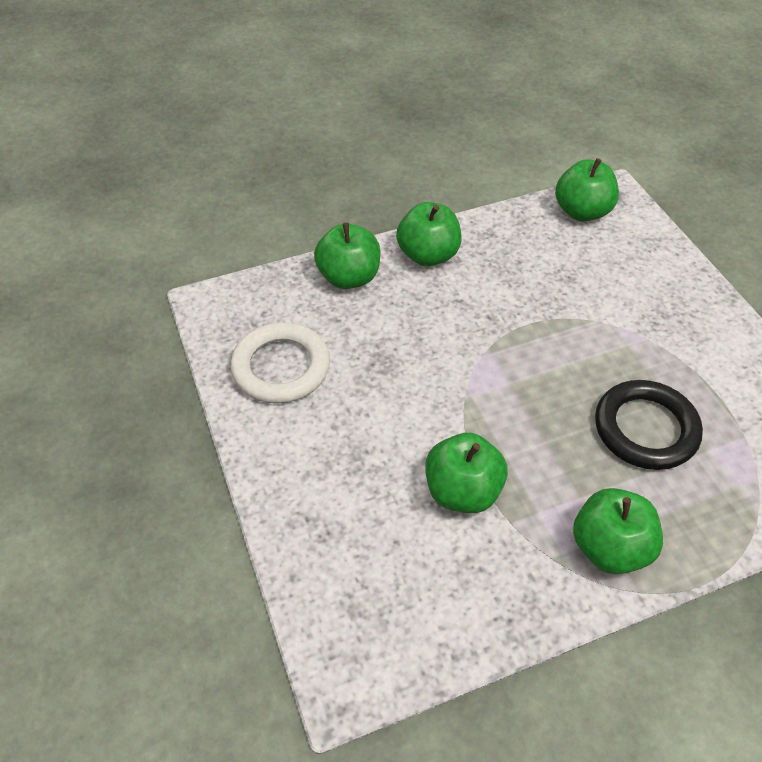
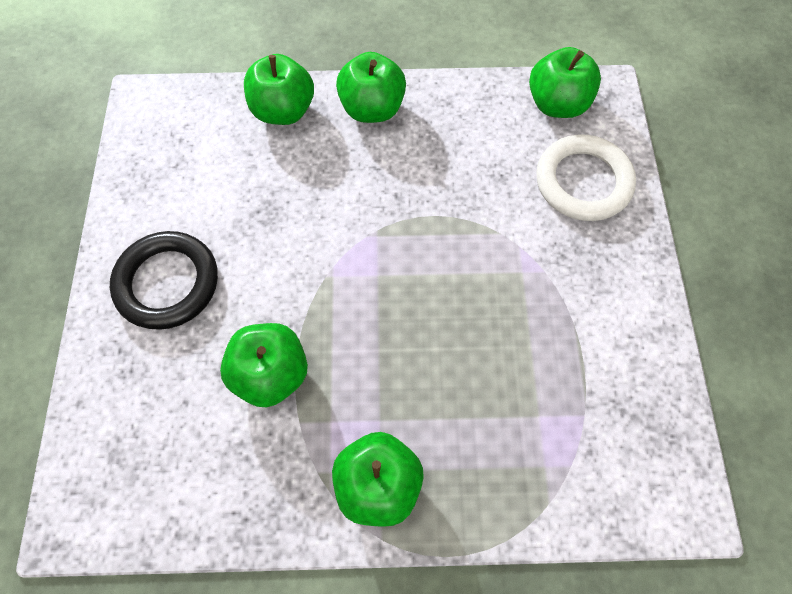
camera: 20 degrees right, 15 degrees up
(281, 367) = (173, 188): white ring -> white ring (583, 182)
(645, 429) = (485, 371): black ring -> black ring (167, 283)

